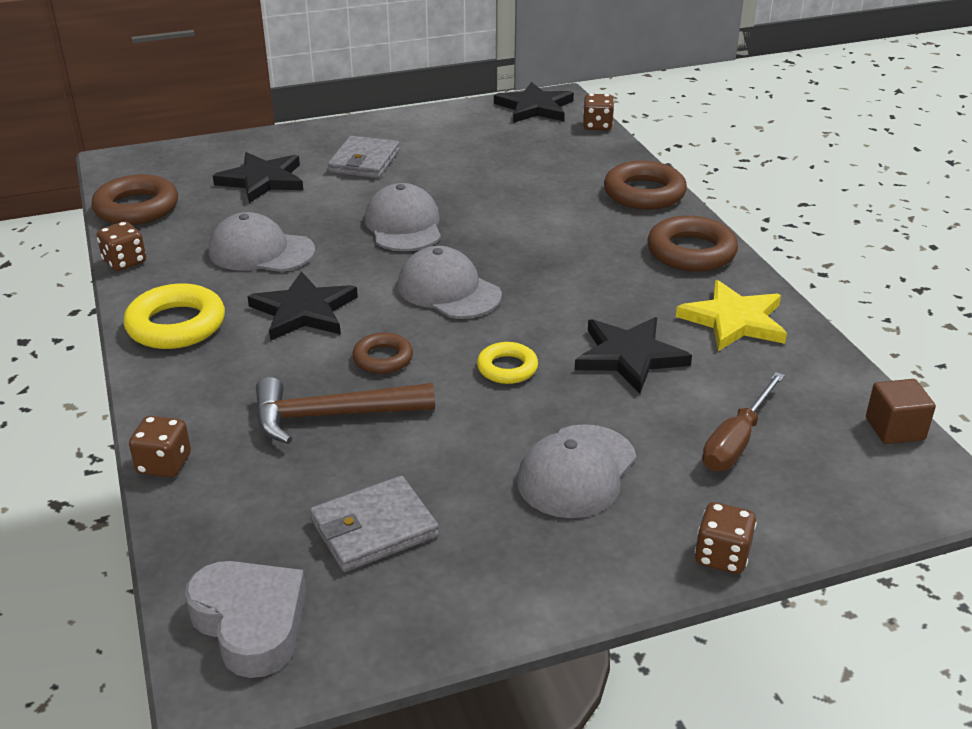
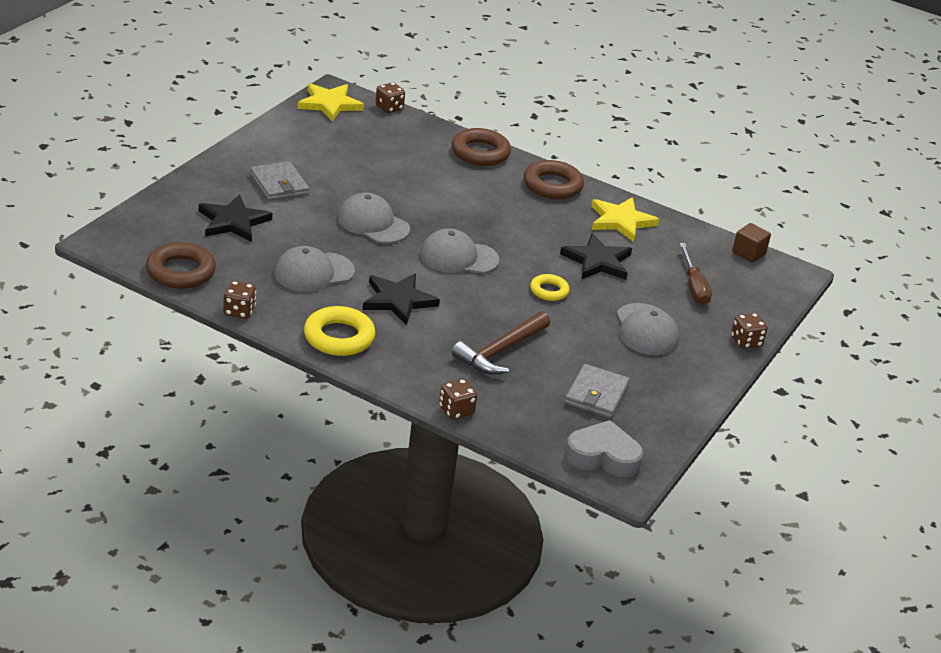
camera: 45 degrees left, 0 degrees up
(383, 358) = (481, 311): brown ring -> none
(534, 107) = (329, 104): black star -> yellow star

